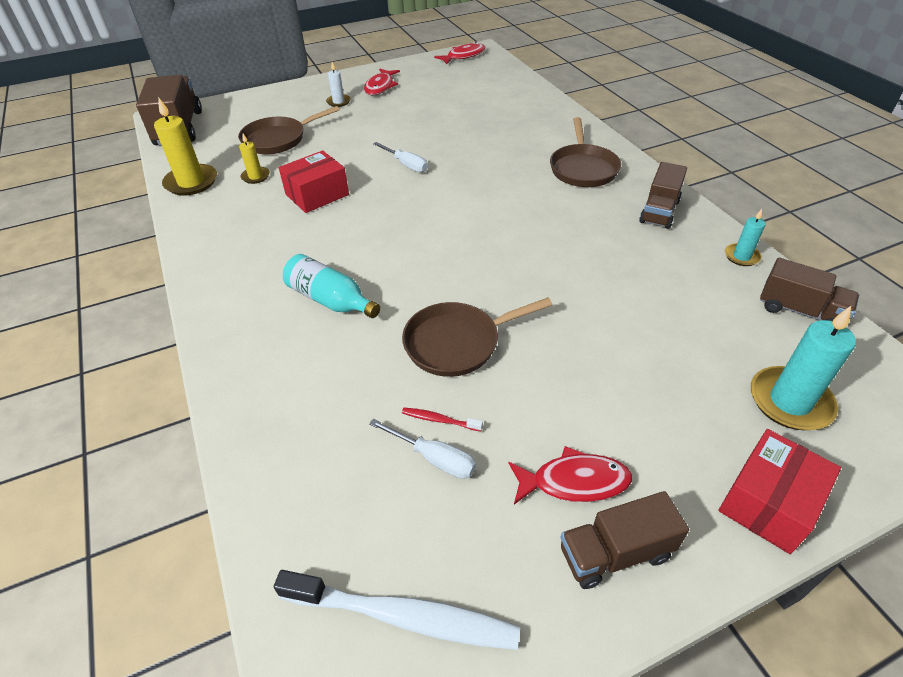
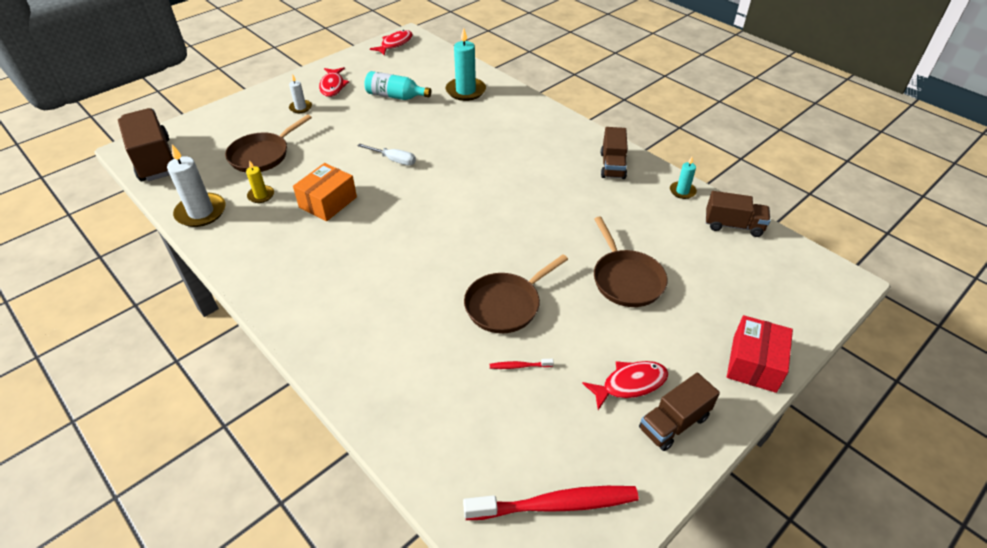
camera: 20 degrees left, 0 degrees up
(191, 182) = (201, 212): yellow candle -> white candle
(317, 194) = (328, 202): red box -> orange box
(330, 300) = (388, 293): turquoise bottle -> turquoise bottle (395, 96)
(402, 616) = (555, 504): white toothbrush -> red toothbrush
(434, 458) = (528, 394): white screwdriver -> none
(583, 168) = (541, 138): brown pan -> brown pan (626, 279)
(790, 401) = (746, 292): turquoise candle -> turquoise candle (465, 91)

